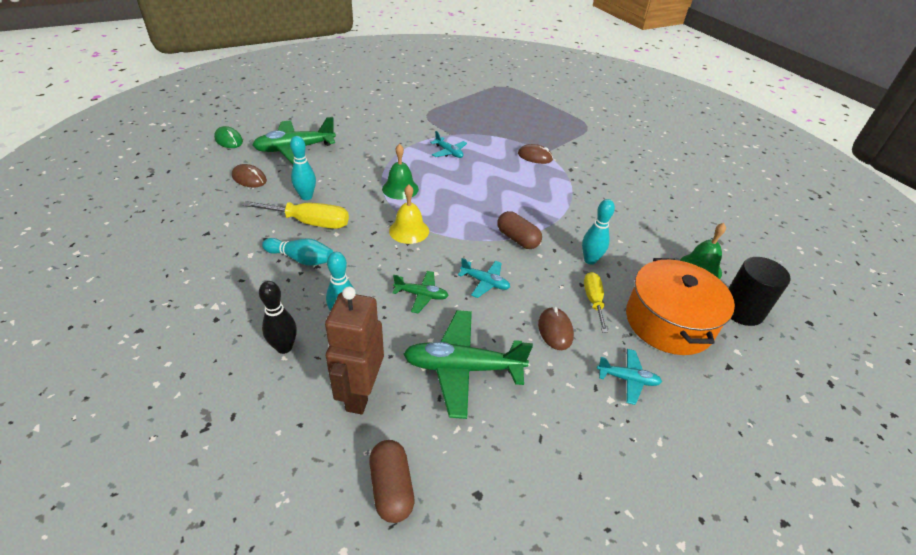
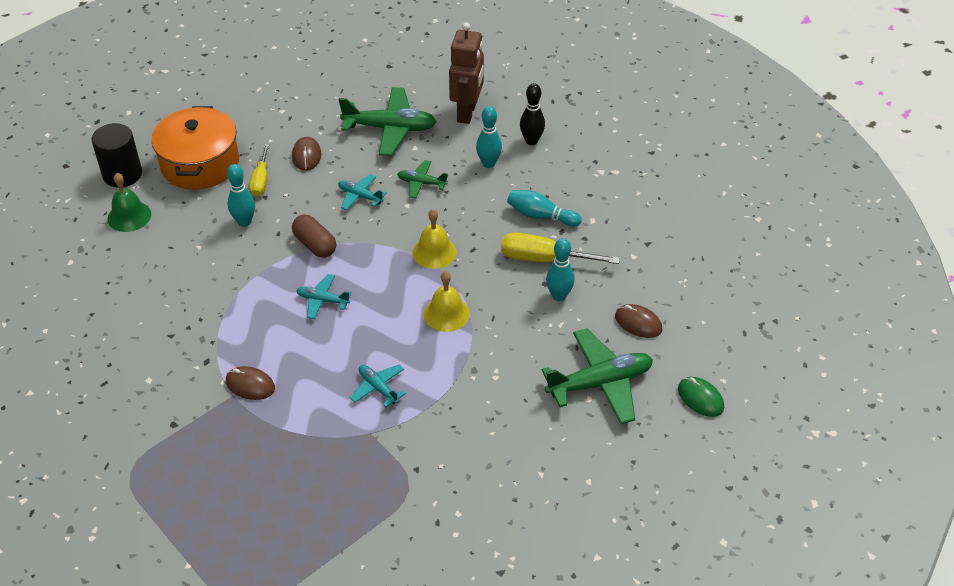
camera: 175 degrees left, 5 degrees up
(391, 488) = (441, 68): brown capsule -> none
(400, 188) = (446, 314): green bell -> yellow bell
(627, 379) = (262, 122): turquoise plane -> turquoise plane (323, 300)

